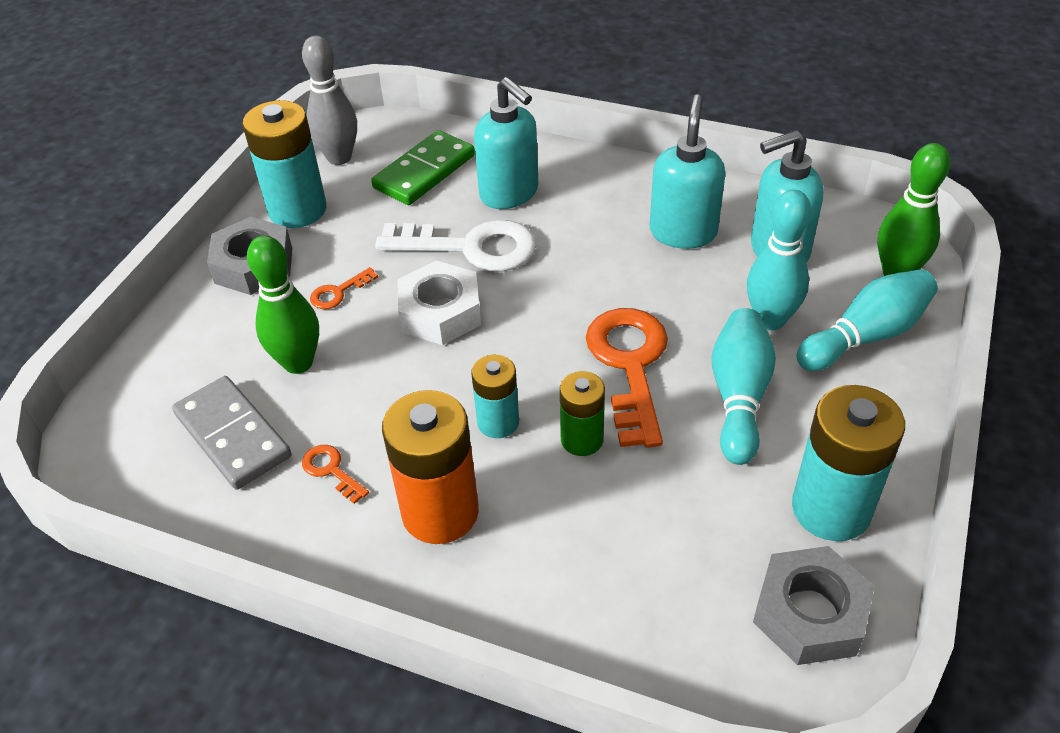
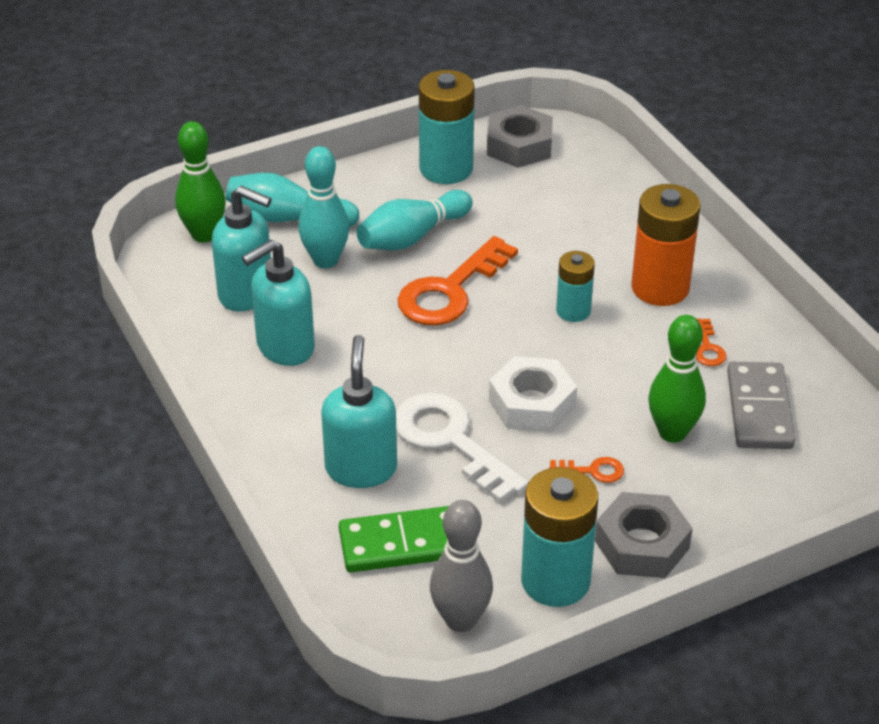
camera: 140 degrees left, 5 degrees down
(582, 439) = (533, 272): green battery -> none

